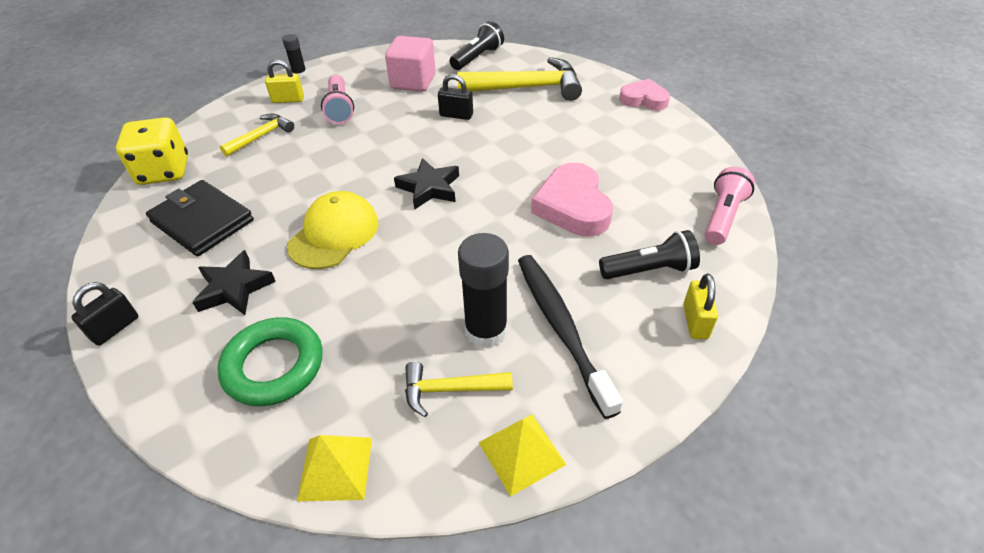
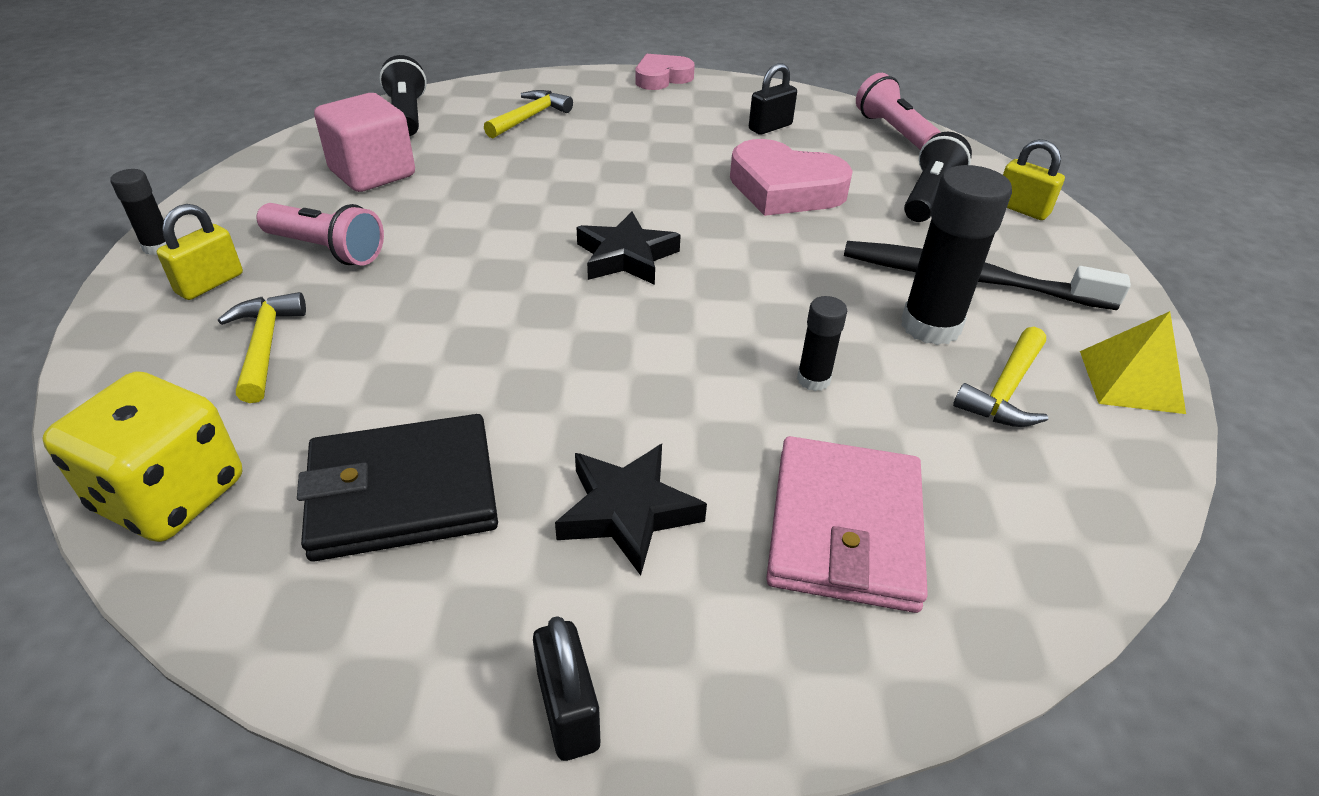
camera: 55 degrees left, 5 degrees down
(274, 366) = (844, 527): green ring -> pink wallet
(334, 234) = (620, 367): yellow cap -> none
(335, 468) = (1076, 535): yellow pyramid -> none
(385, 304) = (813, 379): none -> black glue stick
(456, 115) = (505, 178): black padlock -> black padlock (770, 127)
(527, 88) = (530, 117): yellow hammer -> yellow hammer, size x0.55

